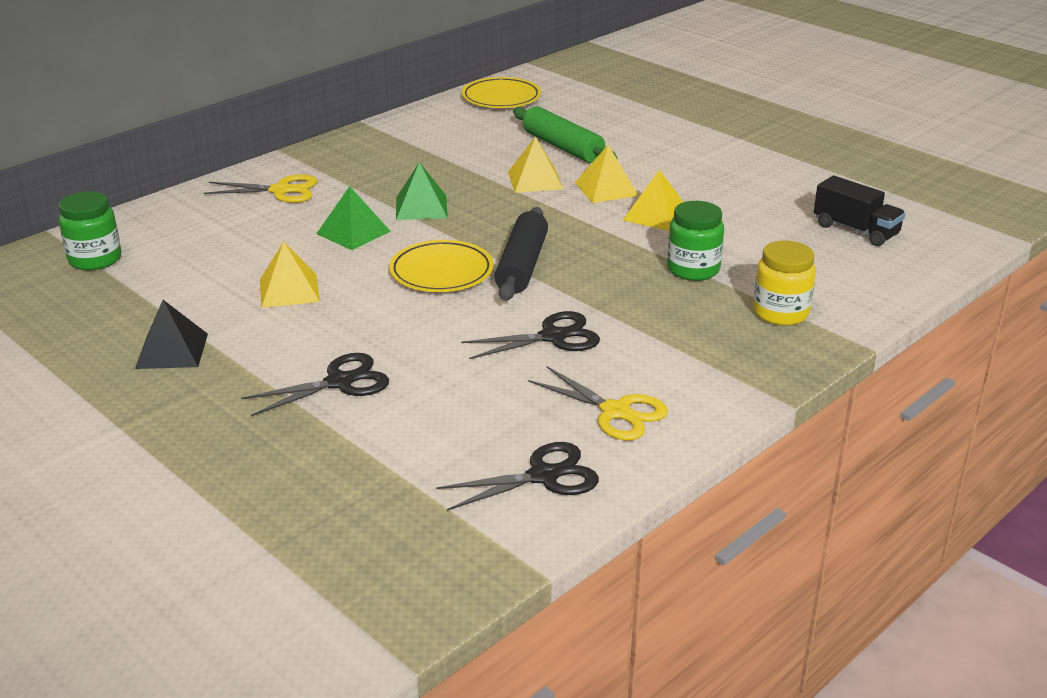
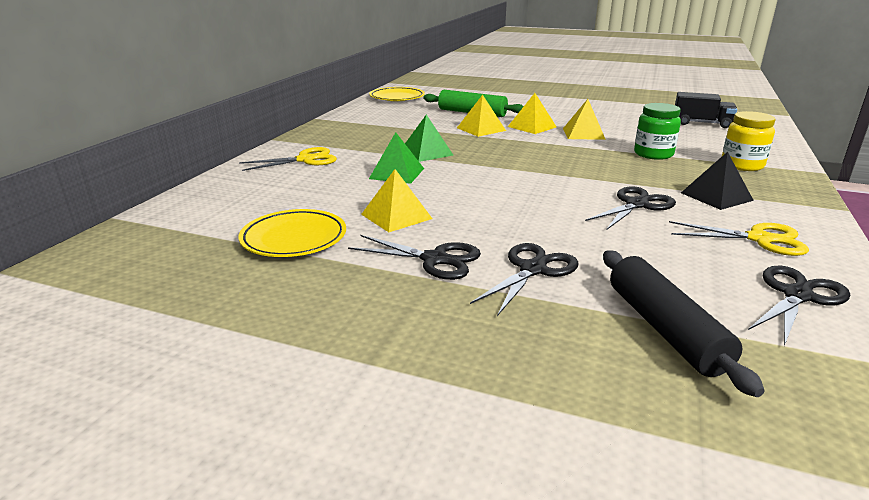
camera: 25 degrees left, 5 degrees down
(95, 259) = (186, 229): green jar -> none
(172, 350) = (347, 281): black pyramid -> black pyramid (716, 196)
(268, 348) = (435, 259): none -> black scissors
(441, 272) = (497, 184): yellow plate -> yellow plate (294, 238)
(521, 266) = (546, 171): black rolling pin -> black rolling pin (664, 329)

